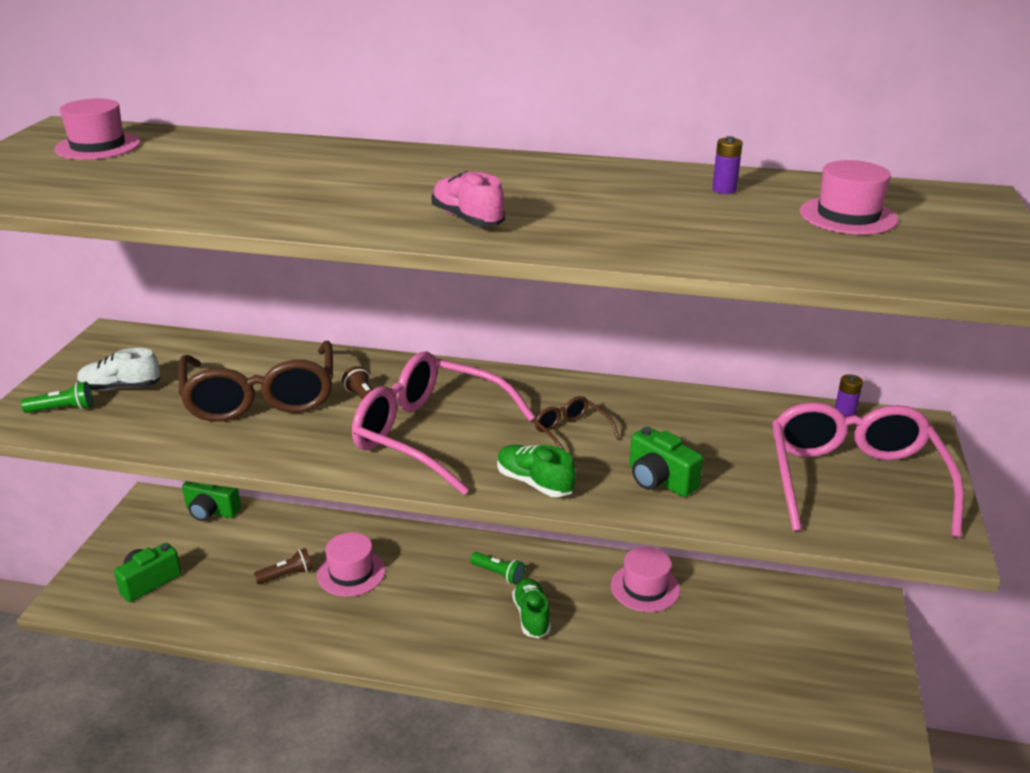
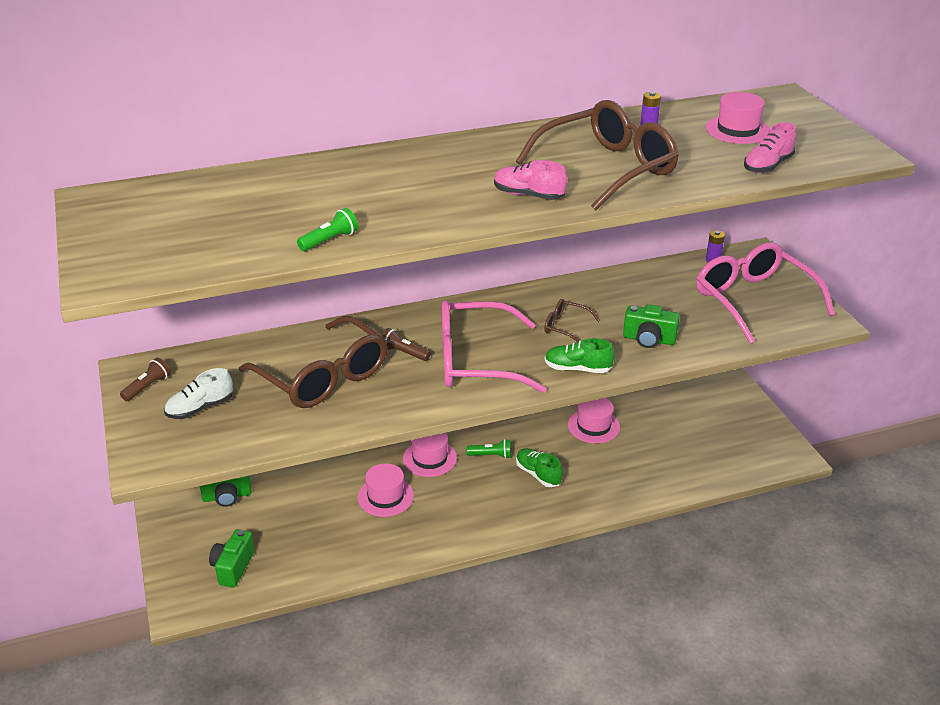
camera: 30 degrees left, 5 degrees up
(62, 409) = (174, 441): green flashlight -> green flashlight (329, 240)
(98, 146) = (157, 208): pink hat -> pink hat (429, 458)
(287, 575) = (338, 517): brown flashlight -> brown flashlight (147, 387)
(606, 216) = (608, 168): none -> brown glasses
(835, 262) = (767, 166): none -> pink shoe

